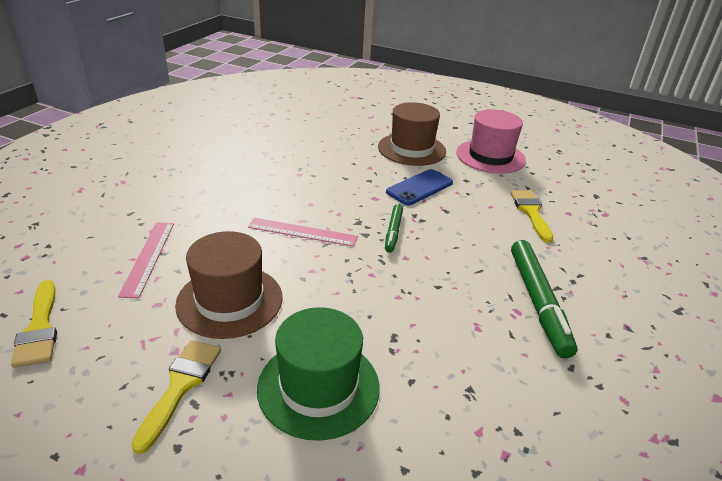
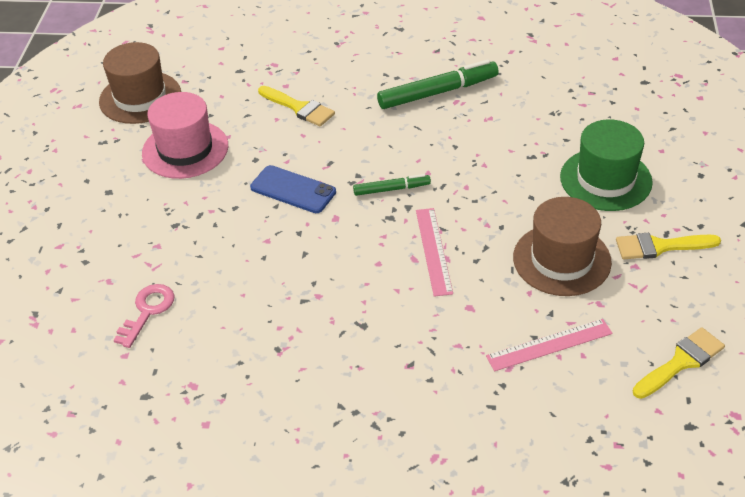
camera: 105 degrees left, 10 degrees up
(336, 123) = (148, 311): none -> pink key
(411, 149) = (198, 216): brown hat -> brown hat (140, 97)
(531, 212) = (299, 108): yellow brush -> yellow brush turned 120 degrees counterclockwise

